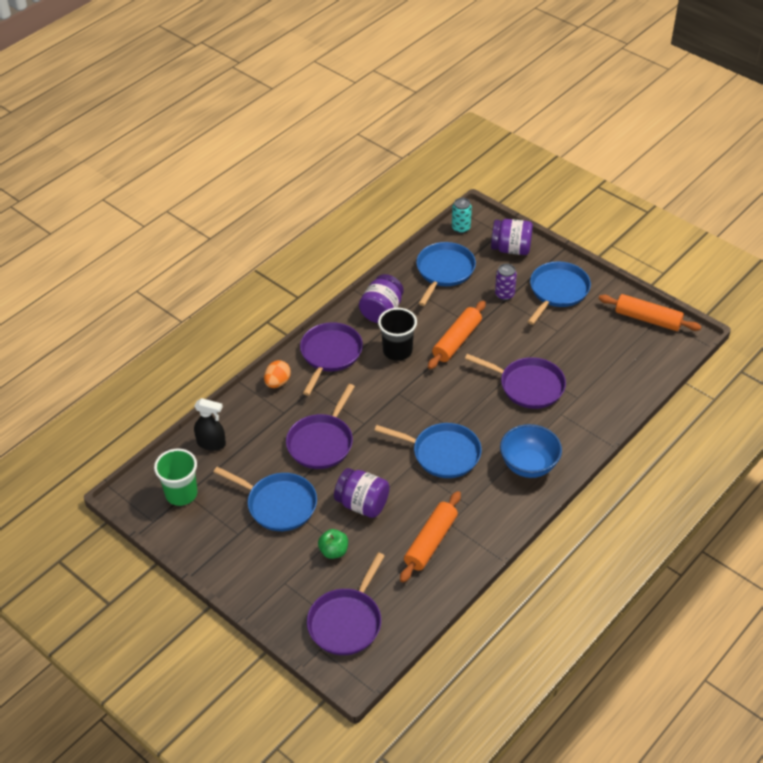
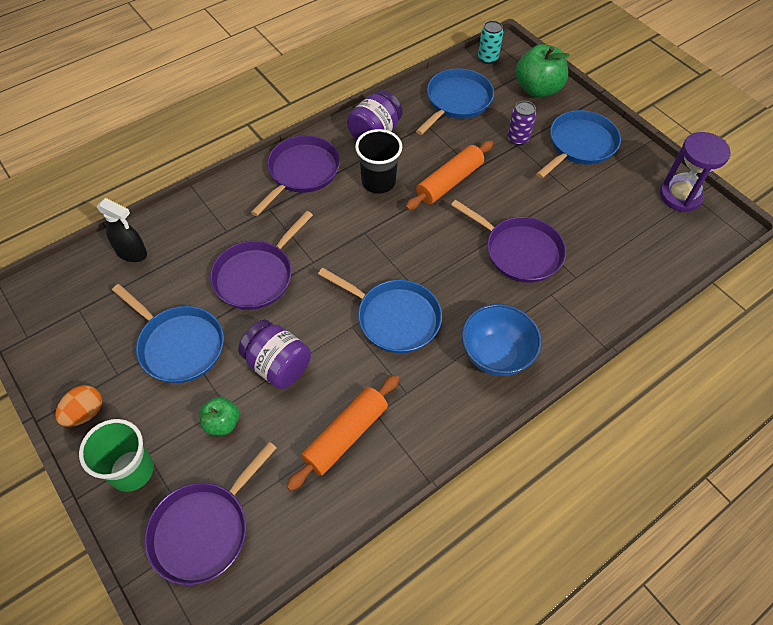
camera: 10 degrees right, 10 degrees up
(181, 494) = (73, 308): green cup -> green cup (131, 470)
(277, 382) = (232, 194): orange egg -> orange egg (85, 413)
(511, 249) = (537, 89): purple jar -> green apple
(648, 319) = (680, 196): orange rolling pin -> purple hourglass

